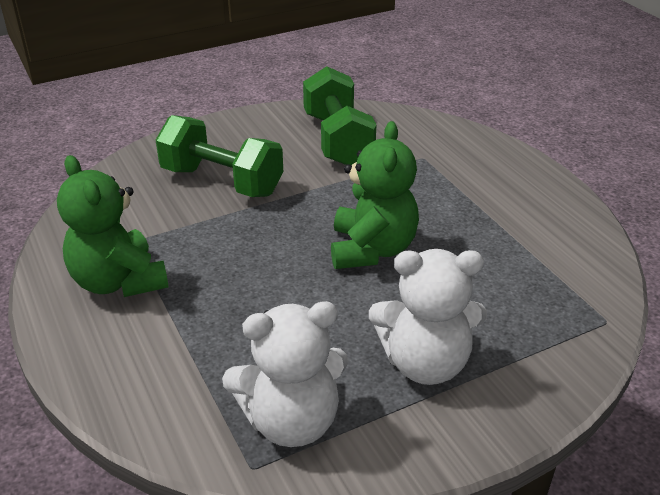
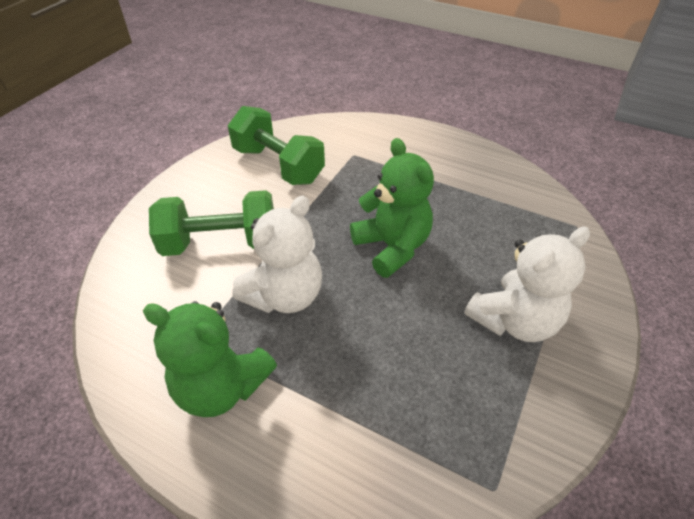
camera: 35 degrees left, 10 degrees up
(291, 421) = (480, 428): white teddy bear -> white teddy bear (284, 295)

